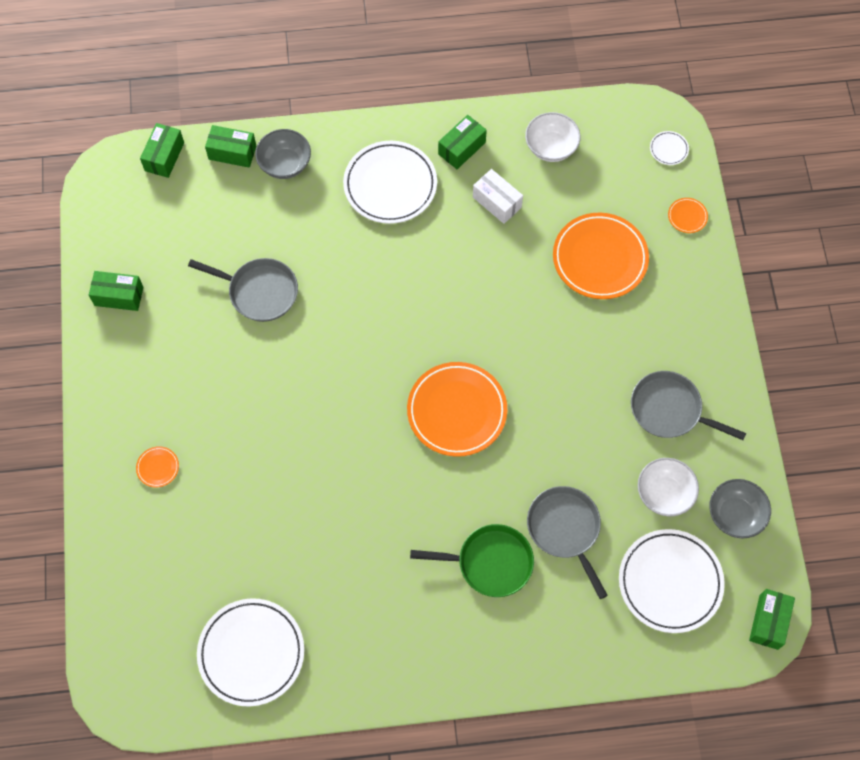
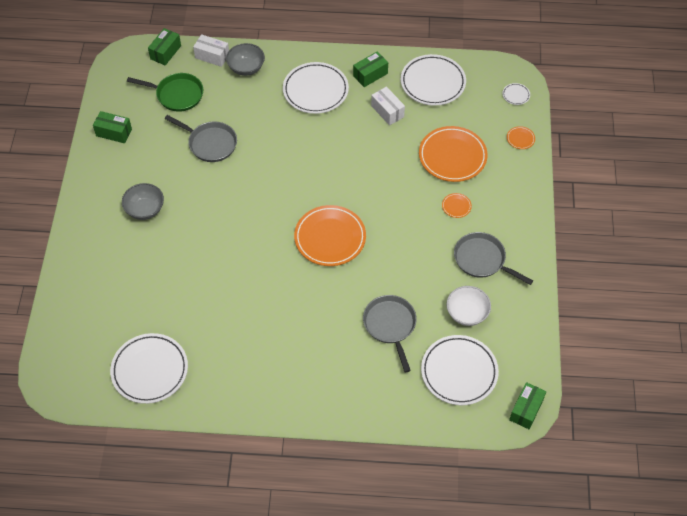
camera: 10 degrees right, 10 degrees down
(158, 467) = (114, 242): orange plate -> orange plate (456, 206)
(232, 152) = (212, 56): green box -> white box
(490, 562) = (332, 338): green pan -> green pan (177, 95)
(551, 147) = (433, 82): white bowl -> white plate
(735, 515) = (515, 335): grey bowl -> grey bowl (145, 209)

